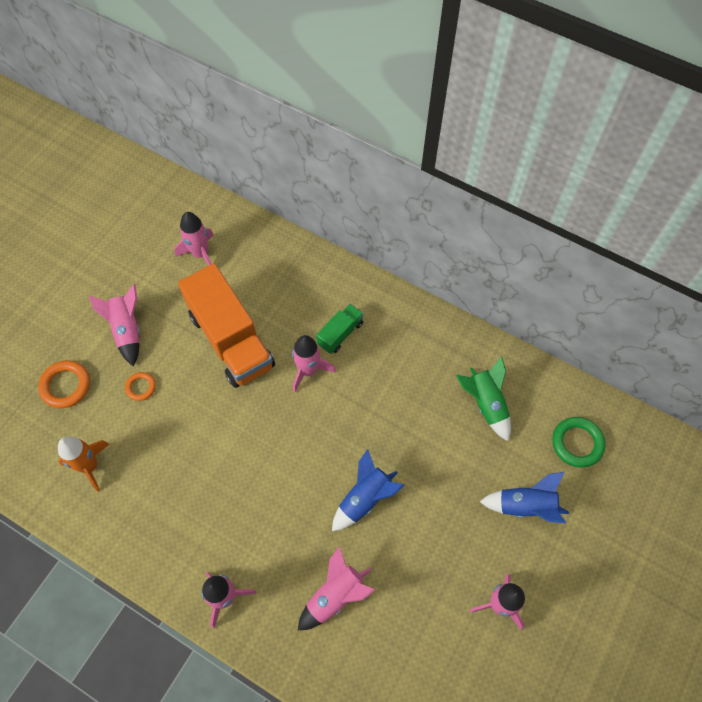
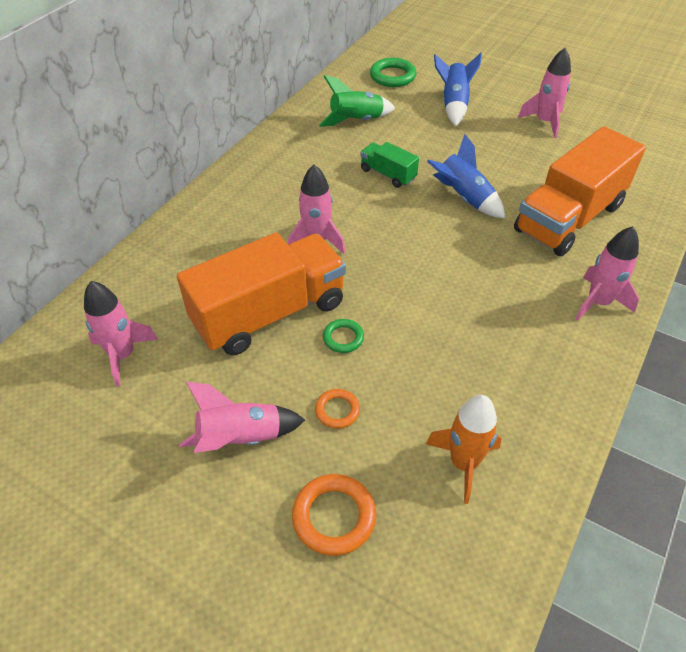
camera: 90 degrees left, 15 degrees down
(203, 391) = (343, 338): none -> green ring
(335, 596) = (569, 218): pink rocket -> orange truck
(340, 333) = (270, 216): green truck -> green truck (388, 174)

